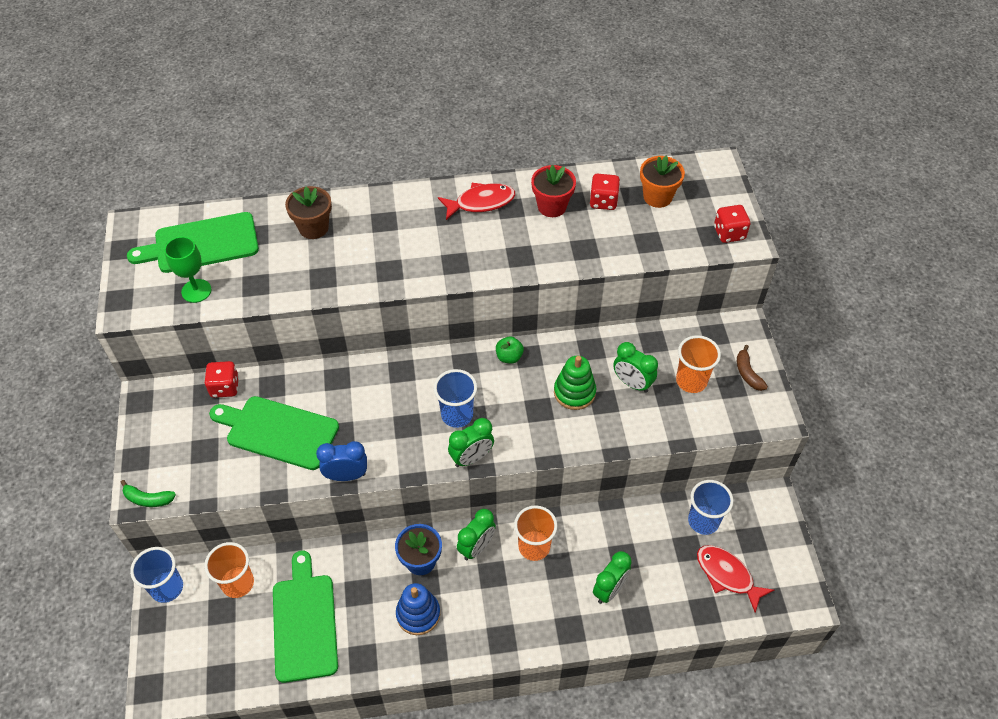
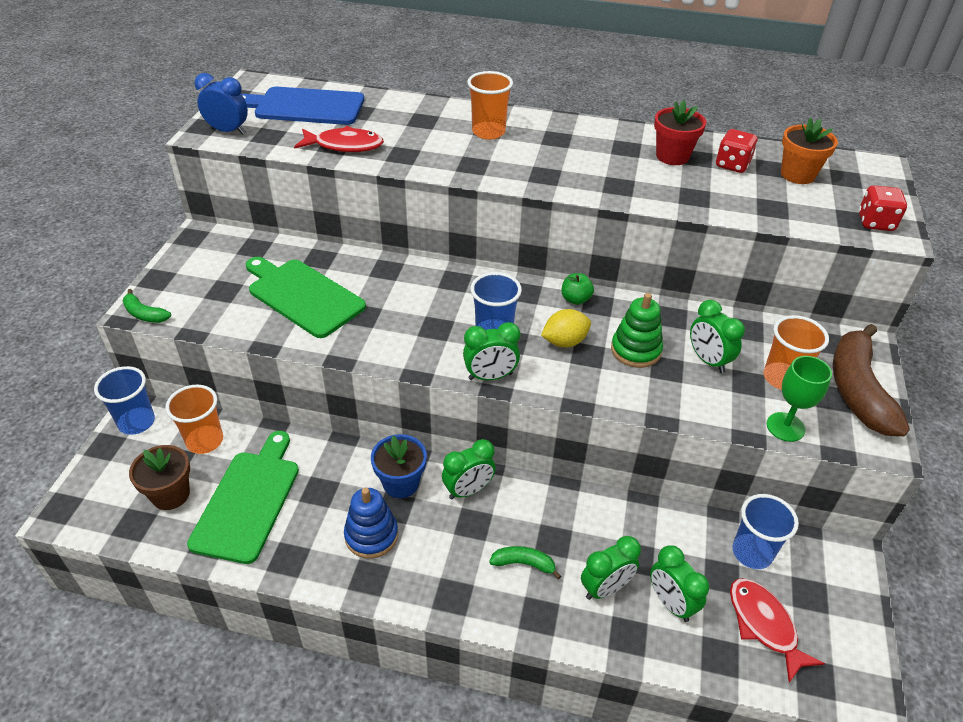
camera: 20 degrees right, 10 degrees down
(196, 291) = (277, 136): green goblet -> green goblet (785, 427)
(201, 244) = (305, 106): green cutting board -> blue cutting board
(225, 387) = (275, 247): red dice -> none
(313, 228) = (417, 119): brown flower pot -> brown flower pot (171, 494)
(346, 475) = (348, 352): blue clock -> blue clock (228, 131)
(481, 202) = (596, 137): red fish -> red fish (344, 145)
(516, 403) = (564, 342): none -> yellow lemon
(534, 547) = (533, 511): orange cup -> orange cup (488, 132)
(543, 593) = (523, 564): none -> green banana
(659, 583) = (671, 603): none -> green clock
(747, 373) = (858, 390): brown banana -> brown banana, size x2.16

